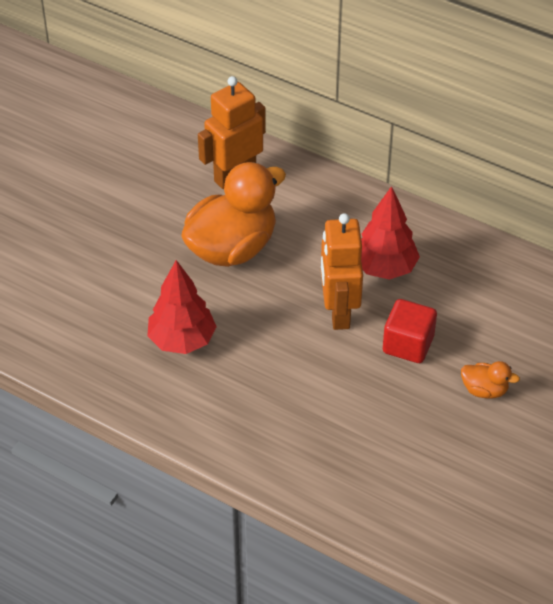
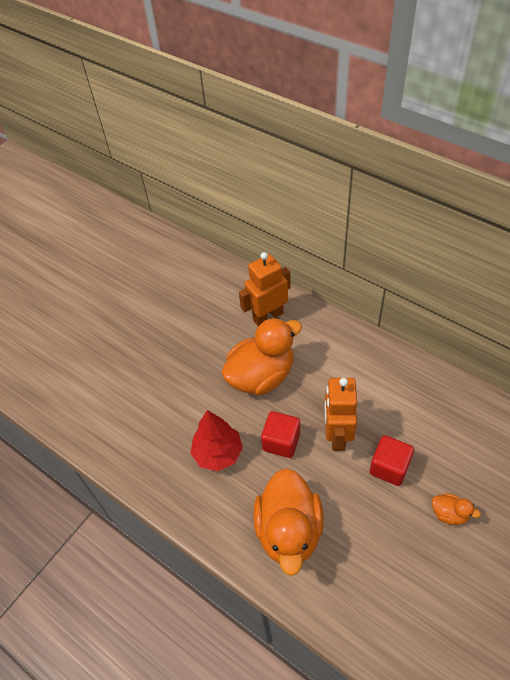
camera: 10 degrees right, 5 degrees up
(265, 323) = (281, 441): none -> red cube
(283, 419) = (289, 531): none -> orange duck
(384, 268) = (373, 398): red tree -> none

